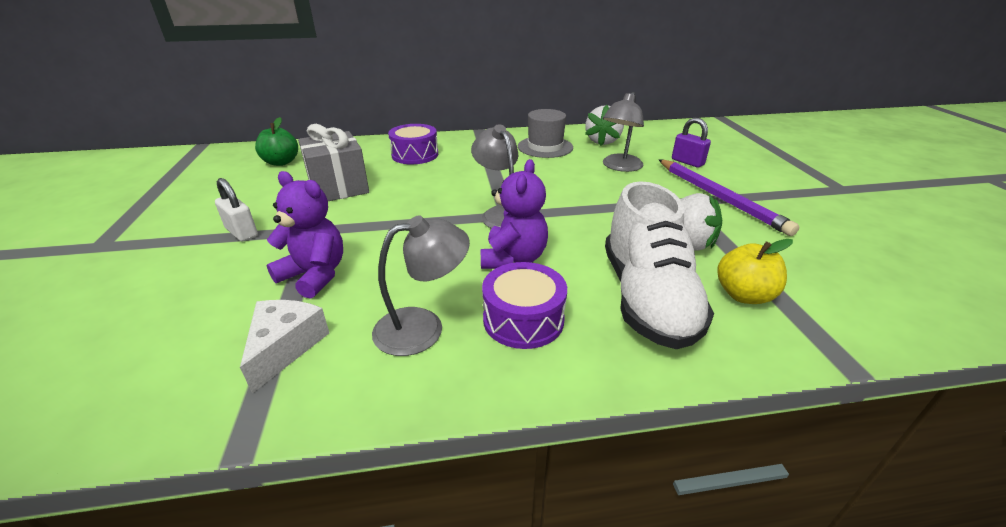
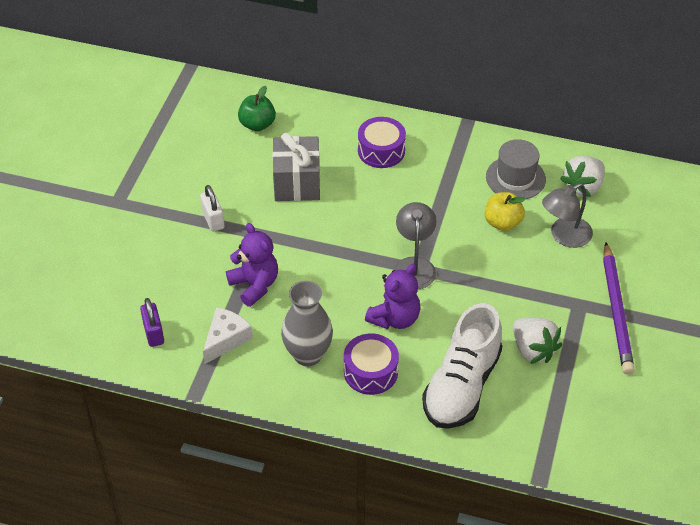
camera: 25 degrees right, 15 degrees up
(423, 327) = (308, 355): grey lamp -> grey vase
(687, 162) = (639, 251): purple padlock -> purple padlock (154, 333)
(743, 295) = (529, 408): yellow apple -> yellow apple (502, 223)

